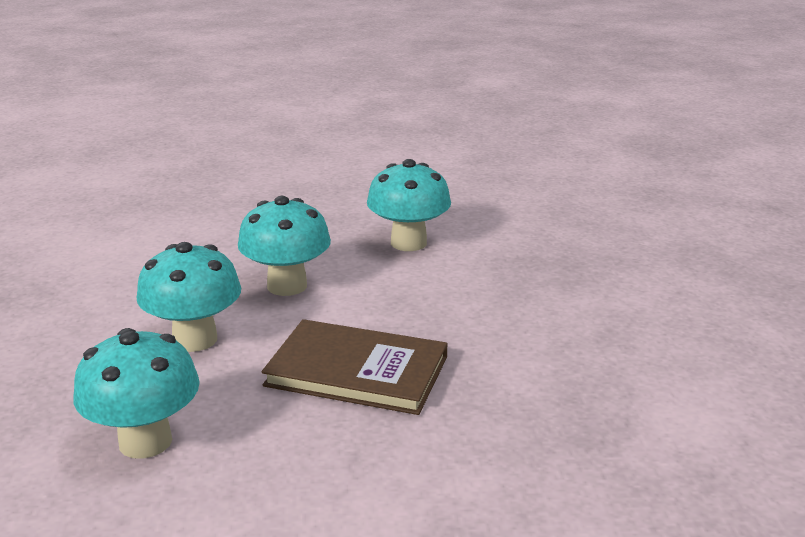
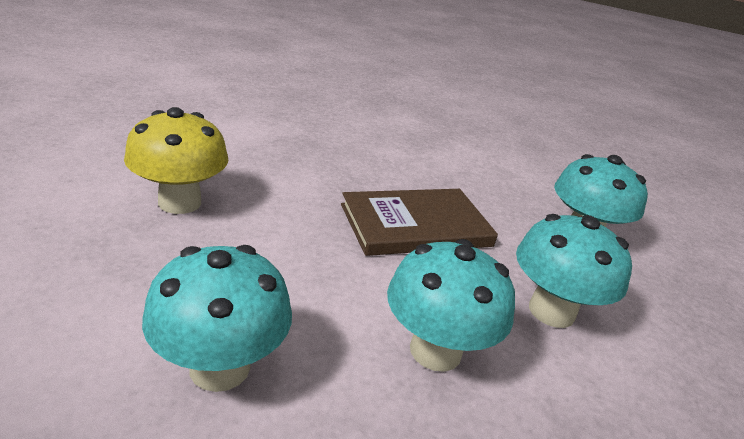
camera: 160 degrees left, 5 degrees up
(357, 371) = (415, 225): brown book -> brown book turned 60 degrees counterclockwise
(576, 307) = (180, 202): none -> yellow mushroom

